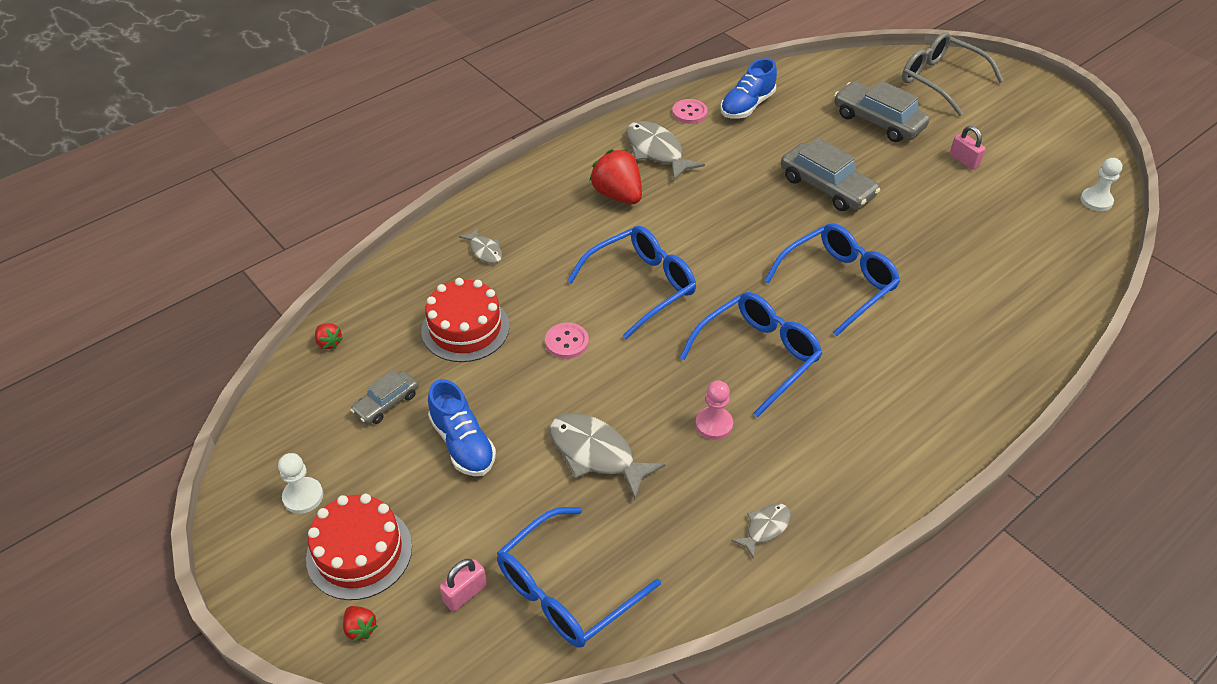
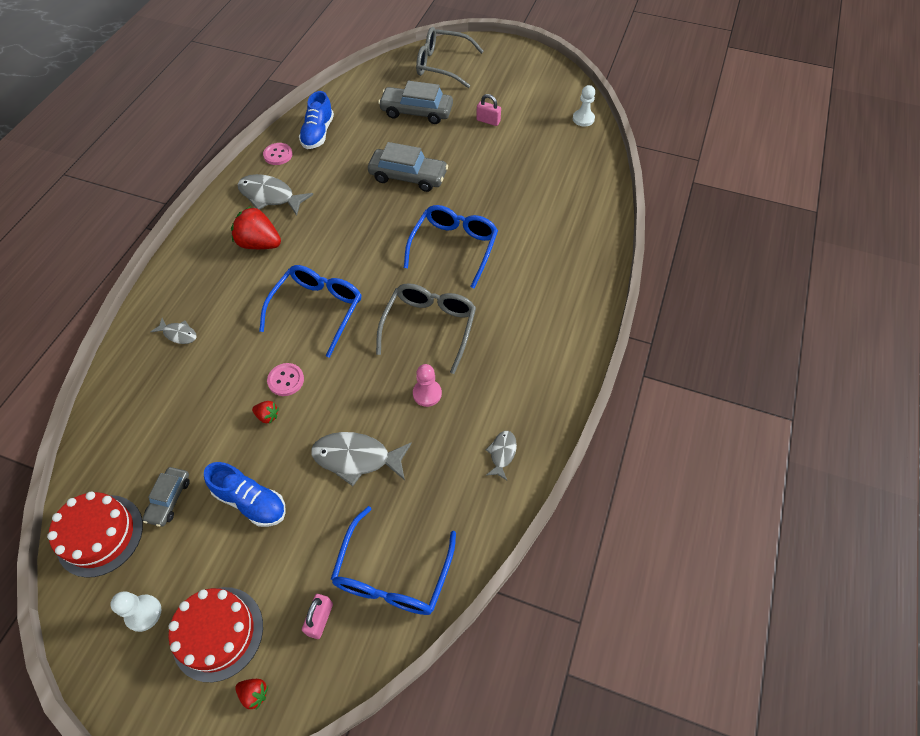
camera: 30 degrees left, 10 degrees up
(329, 343) = (89, 472): red strawberry -> red strawberry (267, 416)
(465, 328) = (199, 406): red cake -> red cake (100, 535)
(758, 356) = (429, 327): blue glasses -> grey glasses

